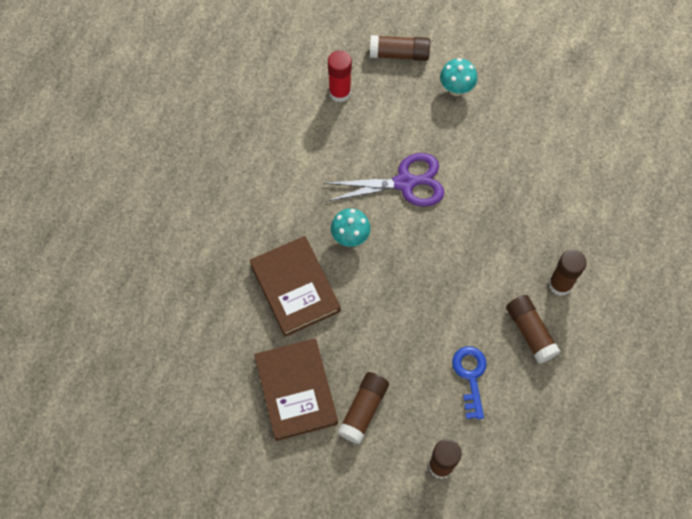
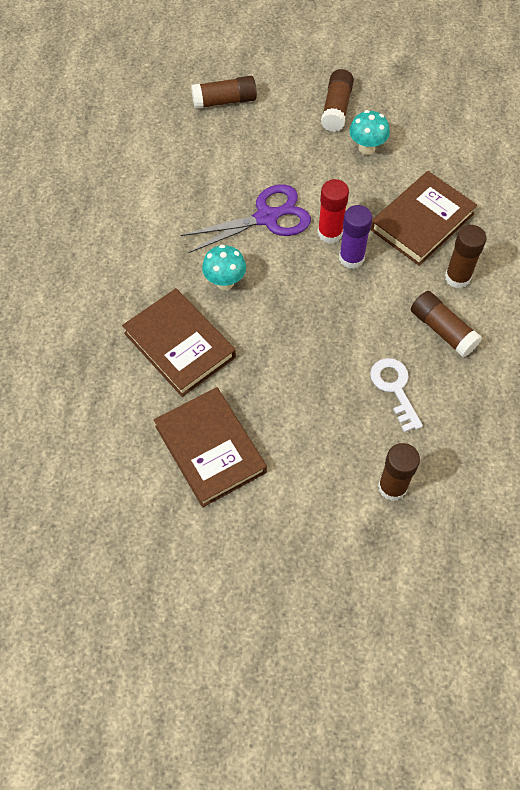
camera: 15 degrees left, 5 degrees down
(339, 92) = (173, 148): red glue stick -> red glue stick (330, 233)
(363, 410) = (290, 451): brown glue stick -> brown glue stick (336, 108)
(456, 89) = (292, 121): turquoise mushroom -> turquoise mushroom (366, 148)
(469, 241) = (351, 258): none -> purple glue stick
(470, 376) = (394, 389): blue key -> white key
(545, 221) = (422, 222): none -> brown book

